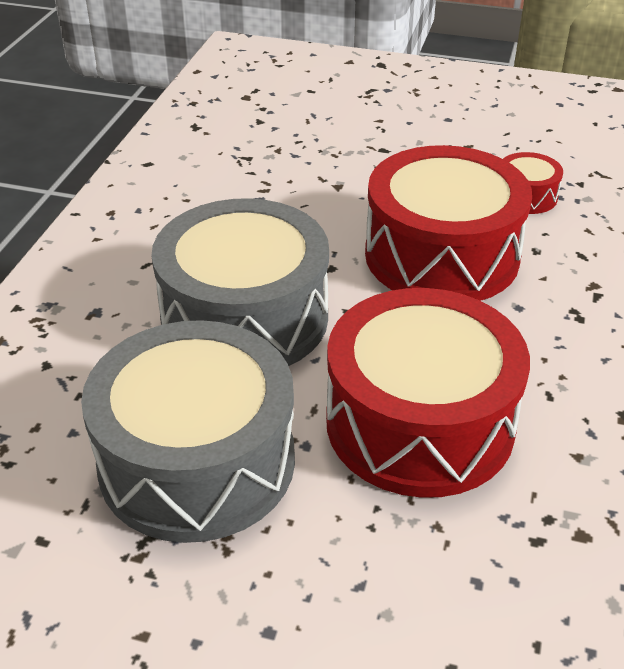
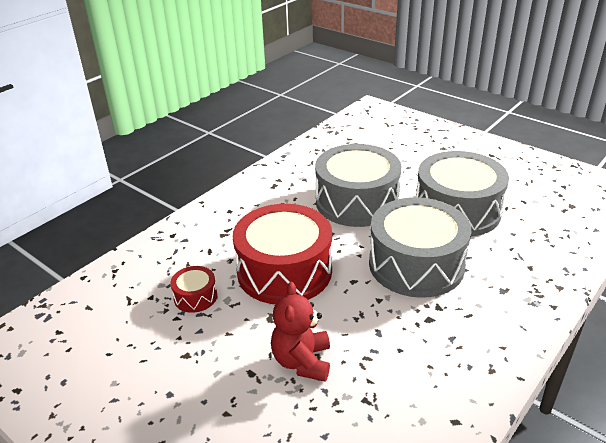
camera: 155 degrees left, 5 degrees down
(336, 169) = (302, 361): none -> red teddy bear
(420, 423) = (356, 202): red drum -> grey drum

